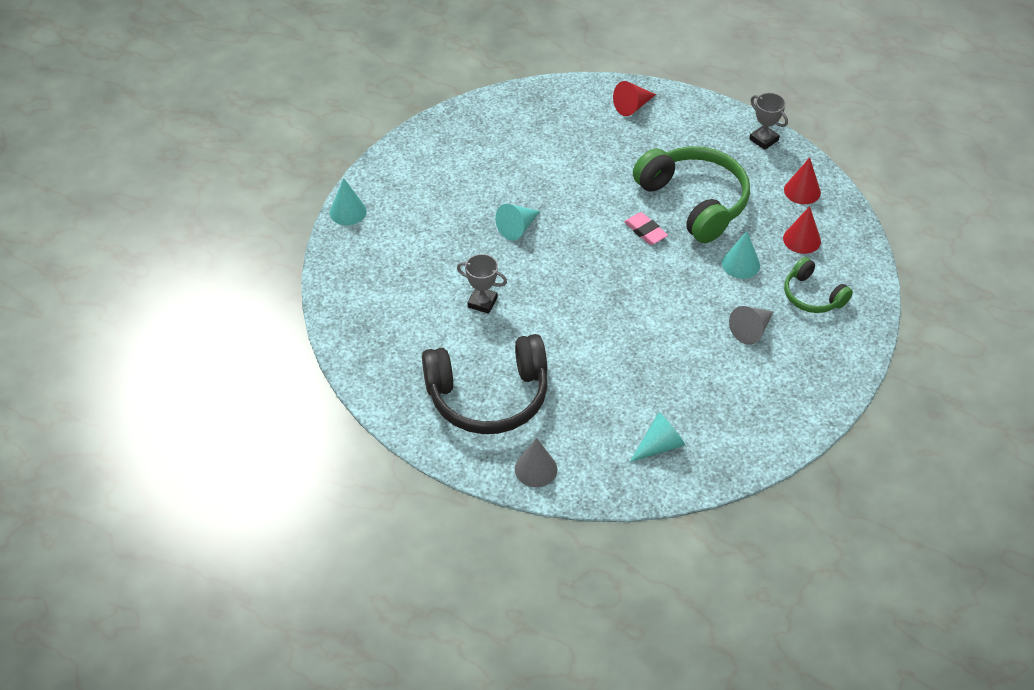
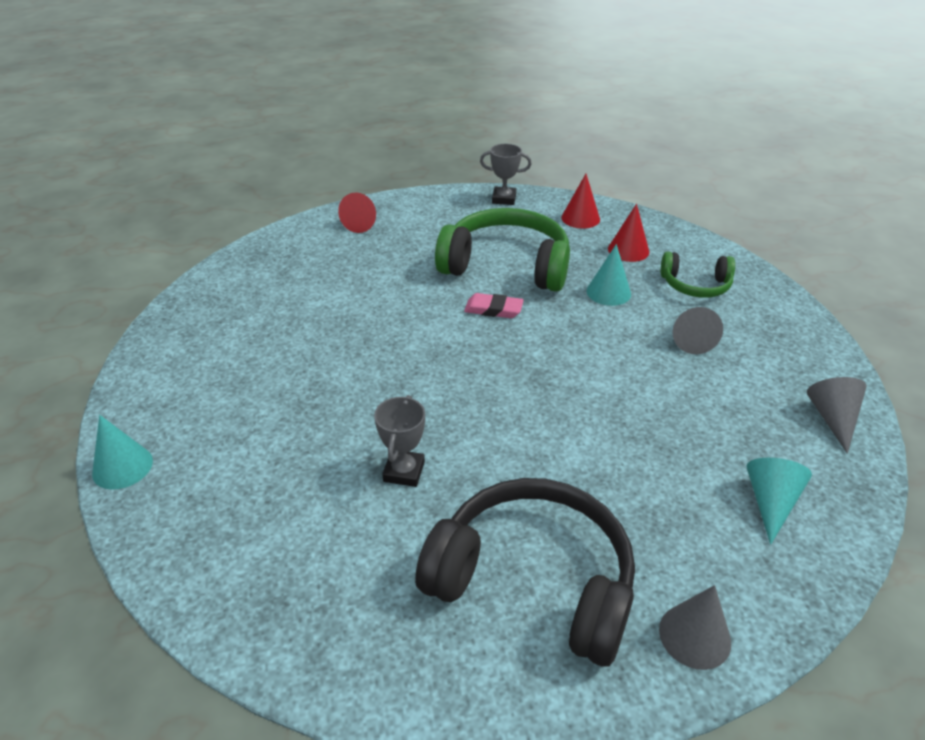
camera: 40 degrees left, 10 degrees down
(482, 302) = (404, 471): grey trophy -> grey trophy turned 60 degrees counterclockwise
(488, 396) = (533, 581): black headphones -> black headphones turned 105 degrees counterclockwise
(517, 228) = (361, 373): turquoise cone -> none
(768, 432) = (832, 419): none -> grey cone

